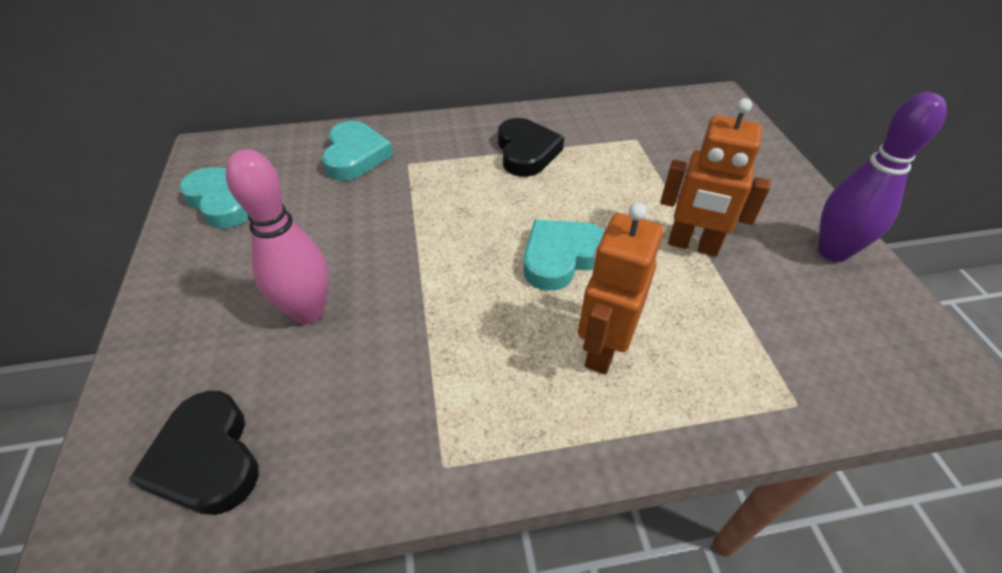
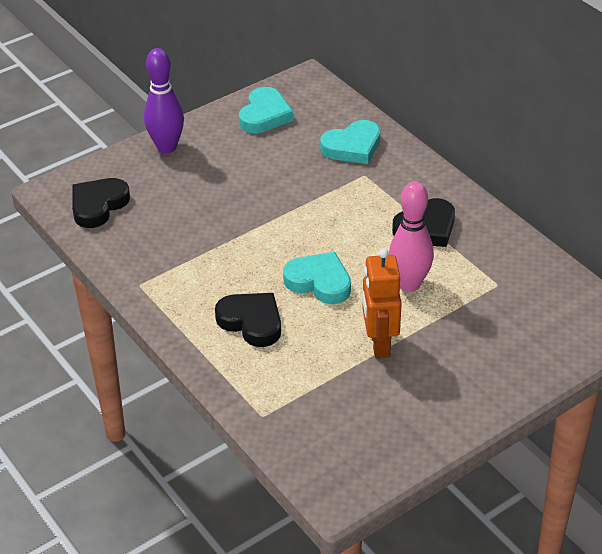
camera: 65 degrees right, 5 degrees down
(308, 311) = (201, 194): pink bowling pin -> pink bowling pin (409, 284)
(602, 349) = (251, 322): orange robot -> black heart
(832, 252) = (427, 422): purple bowling pin -> purple bowling pin (166, 147)

